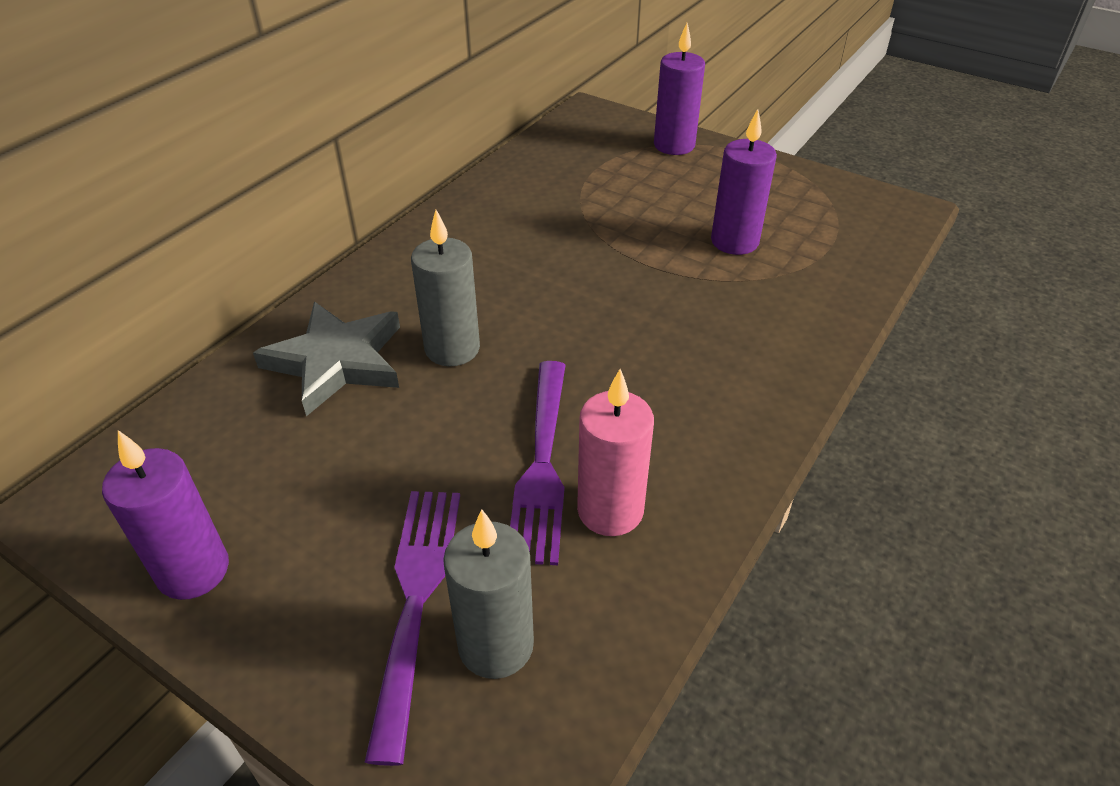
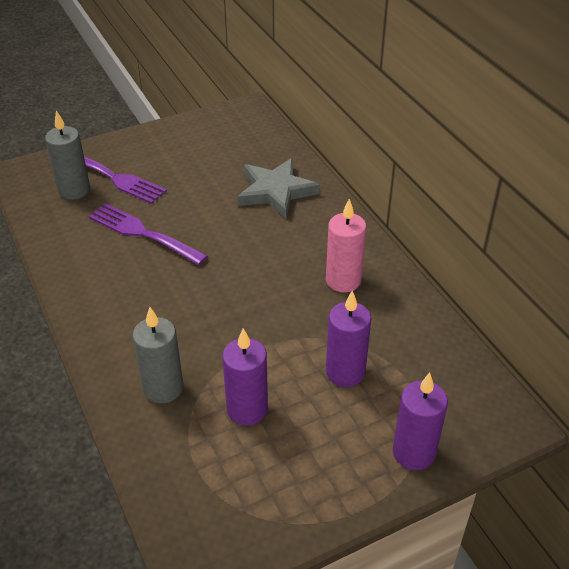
camera: 120 degrees right, 0 degrees up
(193, 570) = (184, 132): purple candle -> purple candle (345, 372)
(452, 349) = (251, 232): grey candle -> grey candle (163, 388)
(610, 510) = (97, 243): pink candle -> pink candle (343, 280)

